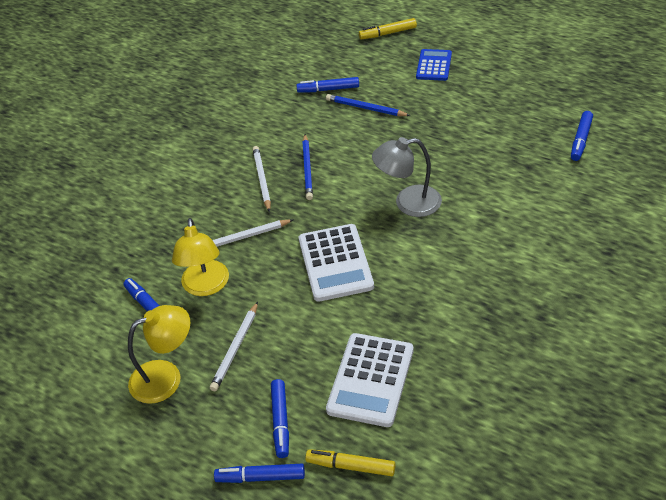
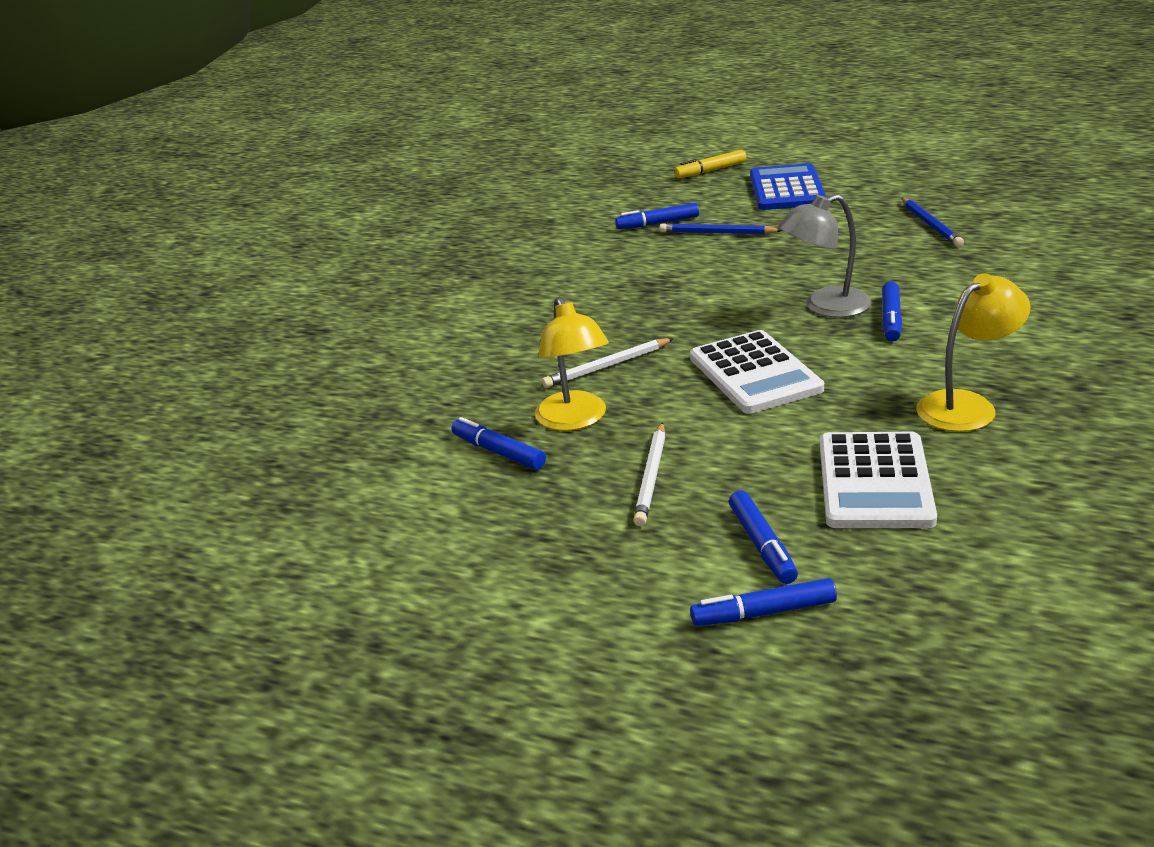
camera: 10 degrees left, 15 degrees down
(166, 377) = (557, 521): yellow lamp -> yellow lamp (967, 405)
(262, 180) = (607, 310): white pencil -> none
(307, 169) = (666, 293): blue pencil -> blue pencil (930, 225)
(351, 466) = (900, 579): yellow marker -> none
(434, 65) = (786, 189): blue calculator -> blue calculator, size x1.58
(581, 140) = (1019, 227): blue marker -> blue marker (891, 319)

